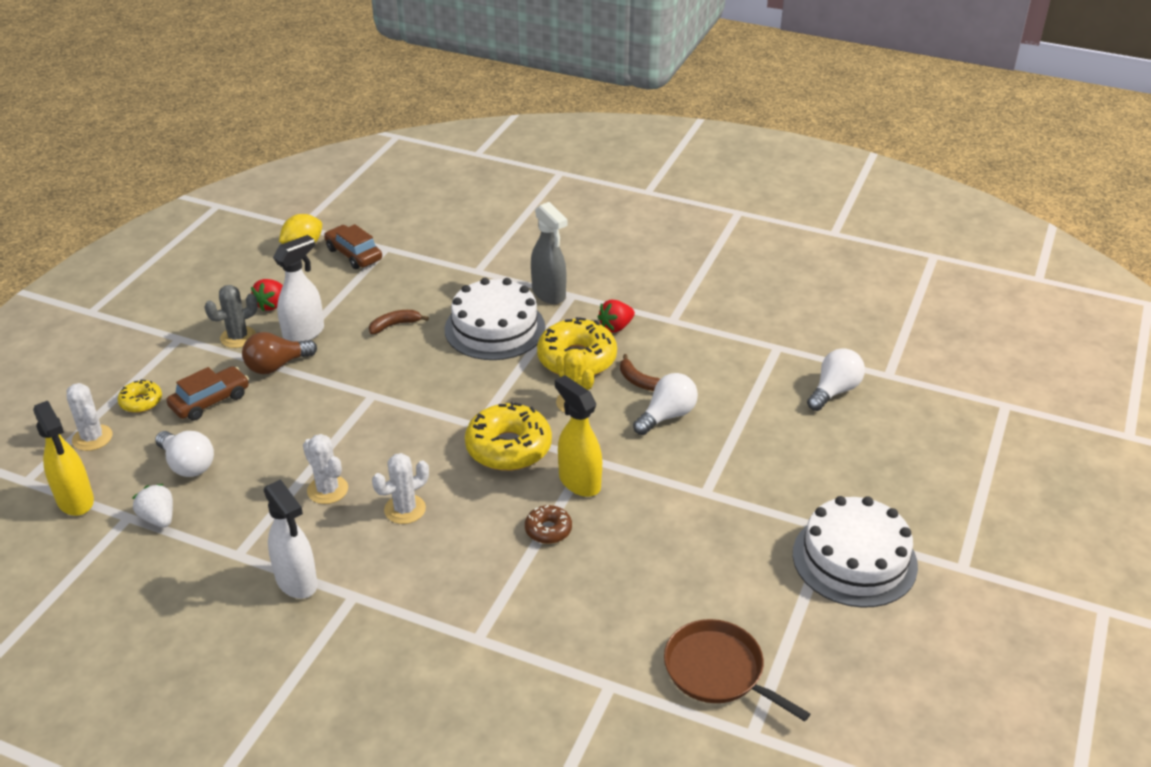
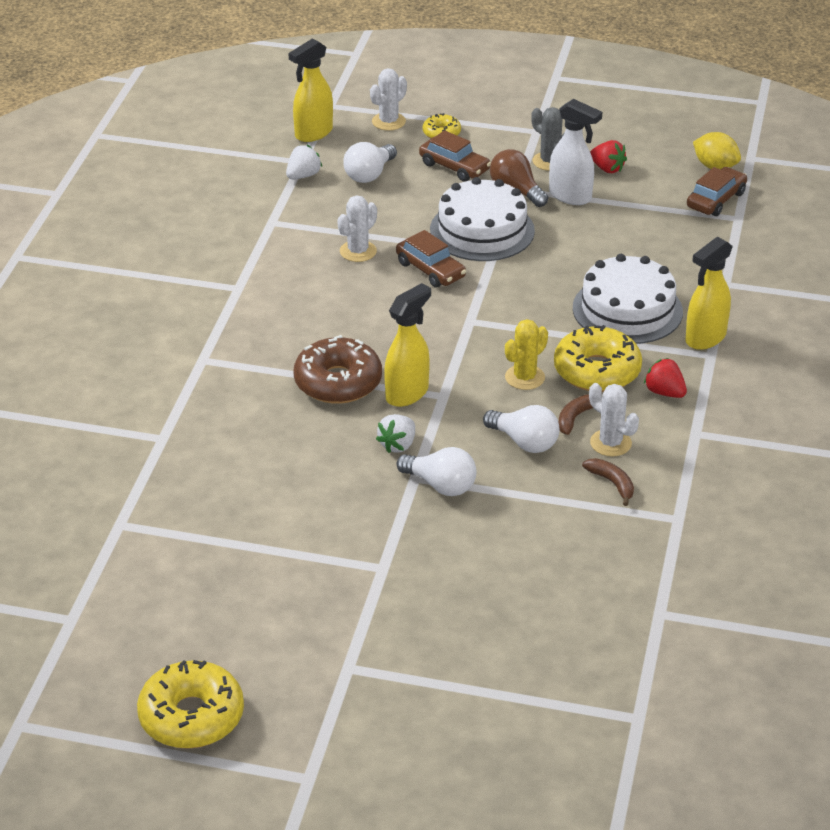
camera: 80 degrees right, 0 degrees up
(271, 305) = (607, 169): red strawberry -> red strawberry turned 150 degrees counterclockwise
(297, 582) = (247, 257): white spray bottle -> none
(384, 441) = (430, 270): none -> brown car
(395, 325) = (606, 246): brown banana -> brown banana (612, 483)
(405, 509) = (344, 297): white cactus -> white cactus (610, 443)
(508, 448) = (443, 344): yellow donut -> yellow donut (191, 716)
(548, 530) = (338, 382): brown donut -> brown donut, size x1.95
(549, 294) = (705, 338): grey spray bottle -> yellow spray bottle
(656, 498) = (398, 445): none -> white strawberry
(718, 671) = (186, 500): brown pan -> none
(834, 391) = (611, 567): white light bulb -> white light bulb (441, 485)
(854, 559) = (343, 586): white cake -> white cake (482, 230)

